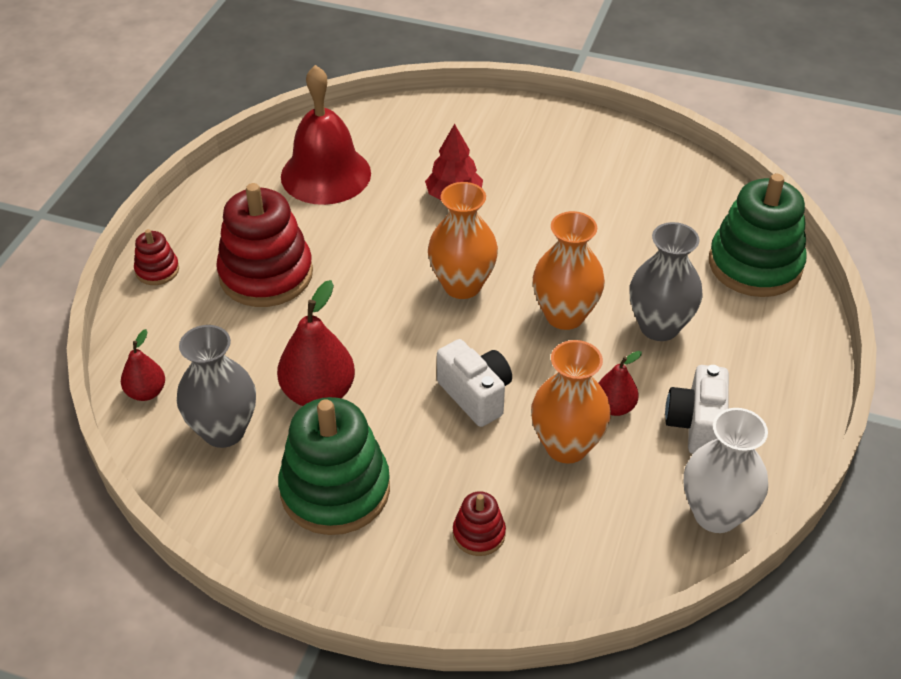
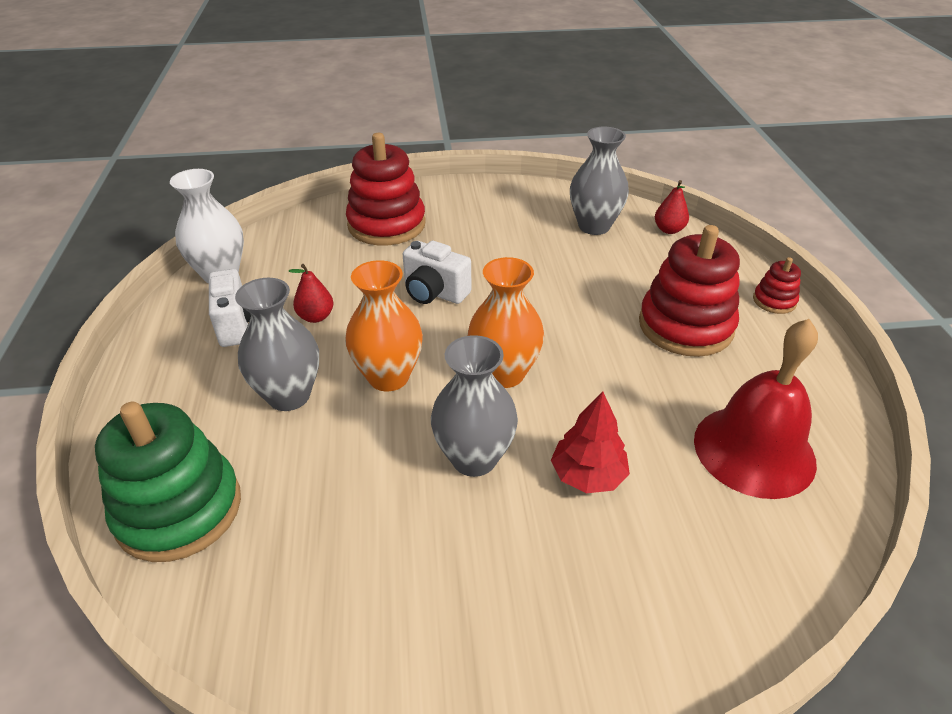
camera: 155 degrees right, 5 degrees down
(318, 393) = (553, 261): red pear -> none
(335, 490) = (493, 220): green stacking toy -> none
(479, 534) = (386, 225): red stacking toy -> red stacking toy, size x2.14
(527, 231) = (474, 458): none -> grey vase
(566, 446) = (346, 282): orange vase -> none

